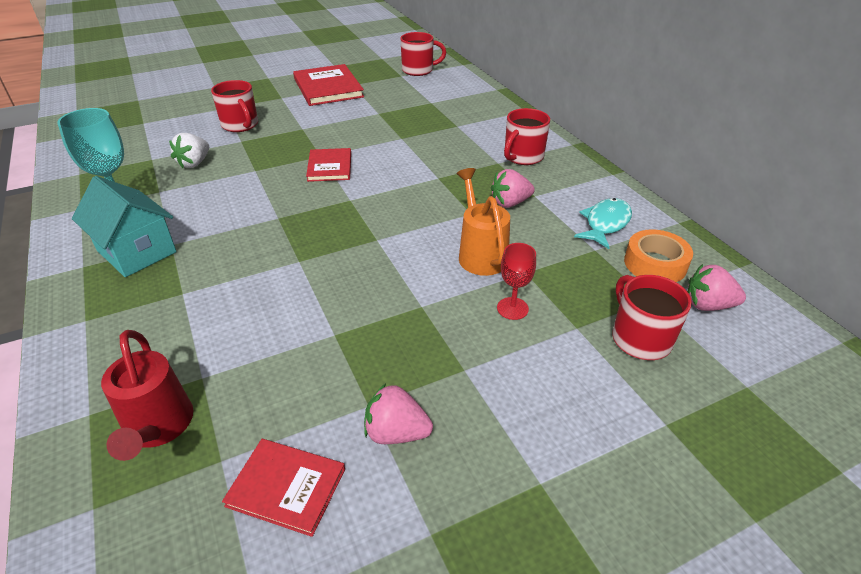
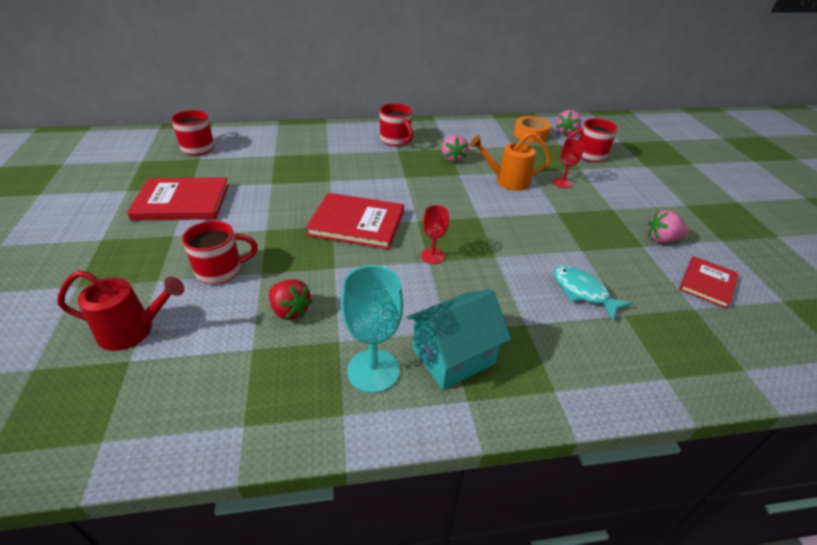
camera: 75 degrees left, 0 degrees up
(158, 428) = (674, 338): red watering can -> red watering can (134, 331)
(194, 163) = (290, 311): white strawberry -> red strawberry
(287, 218) = (432, 256): none -> red goblet
(329, 167) = (357, 223): red book -> red book, size x1.65
(396, 432) = (662, 239): pink strawberry -> pink strawberry turned 60 degrees clockwise
(605, 224) = (488, 136): turquoise fish -> turquoise fish (583, 292)

